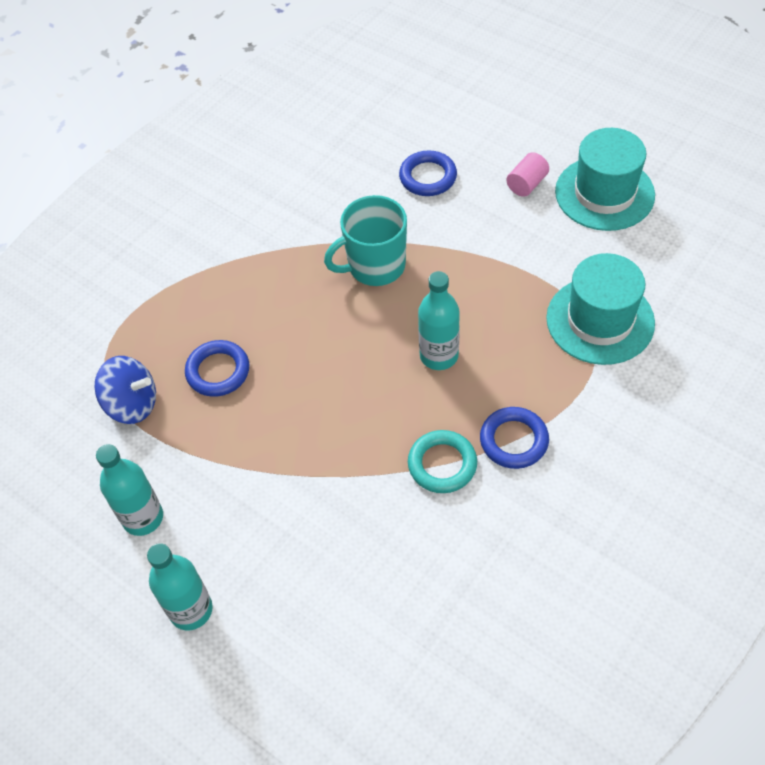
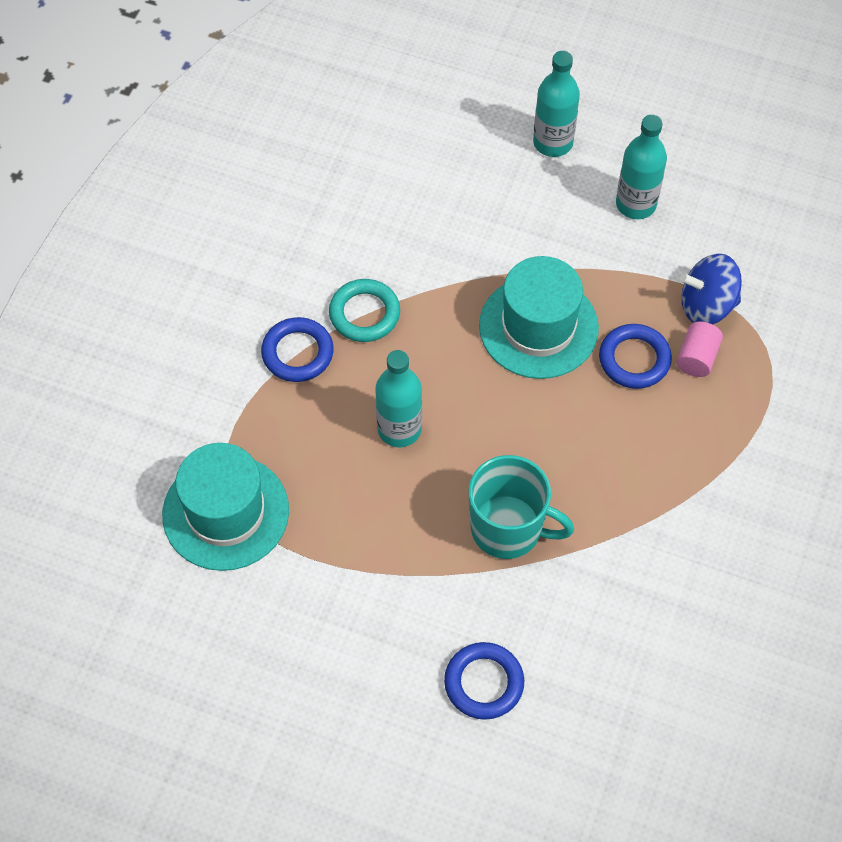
camera: 160 degrees right, 5 degrees up
(375, 266) = (508, 528): turquoise mug -> turquoise mug turned 60 degrees clockwise
(526, 184) = (348, 699): pink cylinder -> pink cylinder (697, 358)
(604, 193) = (242, 706): turquoise hat -> turquoise hat (538, 327)

